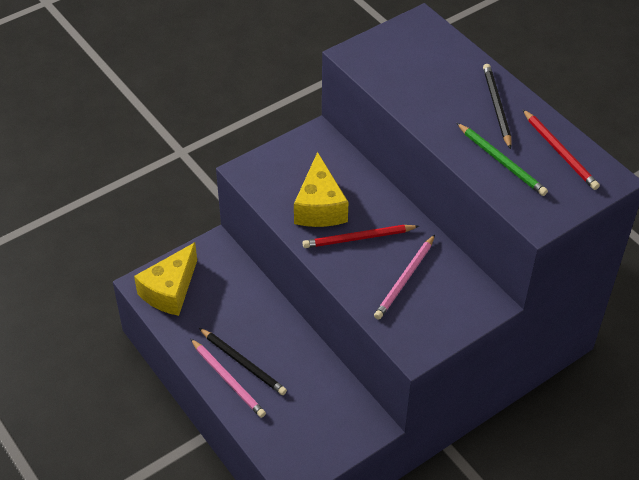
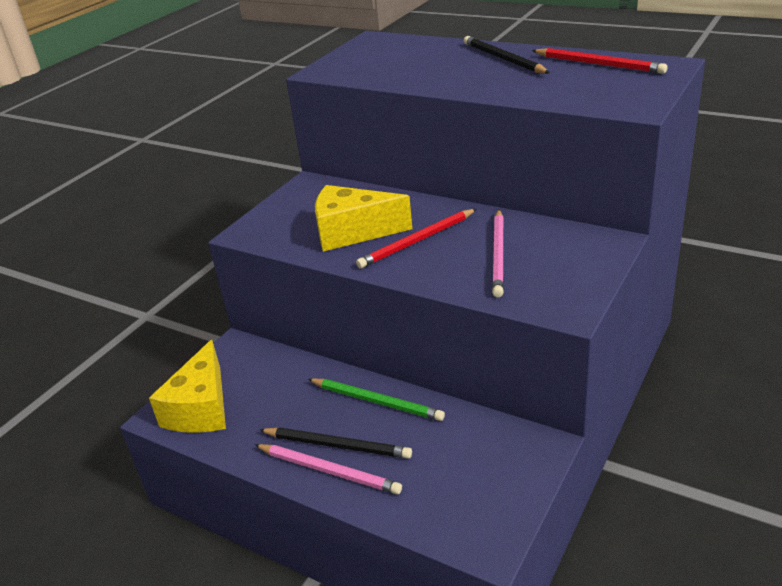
camera: 20 degrees left, 15 degrees down
(319, 207) = (352, 232): yellow cheese -> yellow cheese turned 120 degrees clockwise
(501, 161) = (549, 85): green pencil -> green pencil (377, 401)

